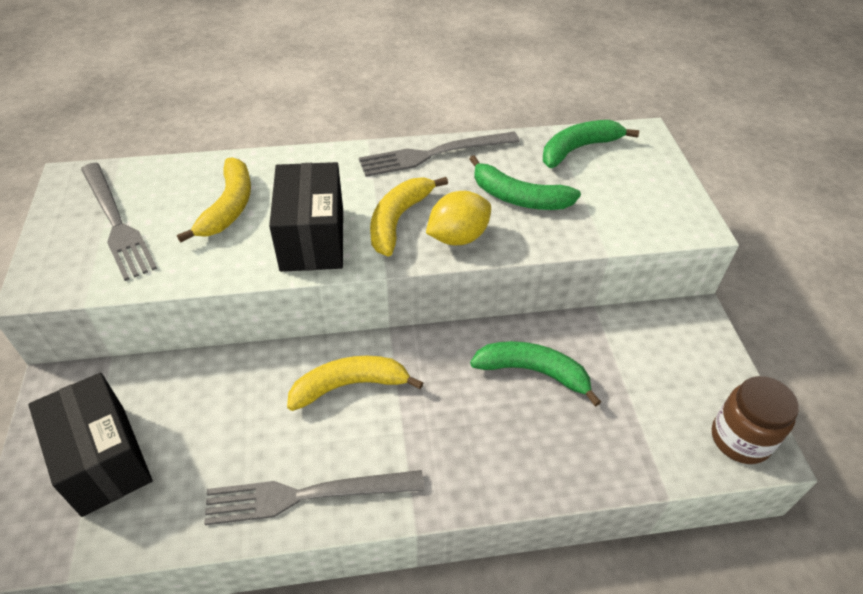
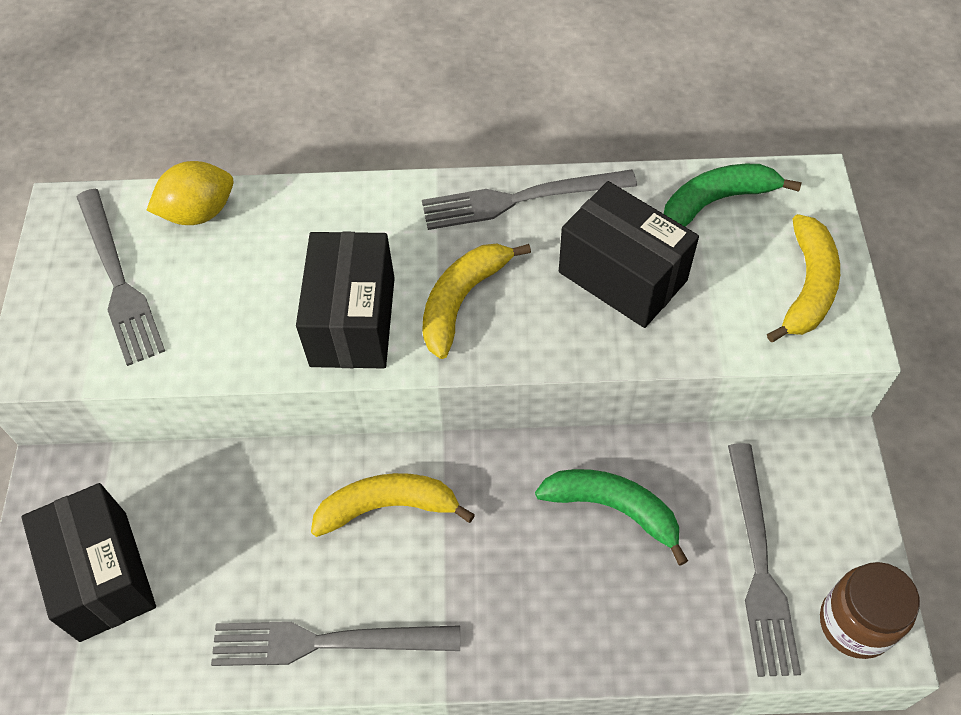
camera: 10 degrees right, 10 degrees up
(229, 207) = (254, 266): yellow banana -> yellow banana (807, 286)
(458, 237) = (534, 332): yellow lemon -> yellow lemon (199, 213)
(519, 197) = (622, 276): green banana -> black box
(655, 402) = (759, 565): none -> grey fork

